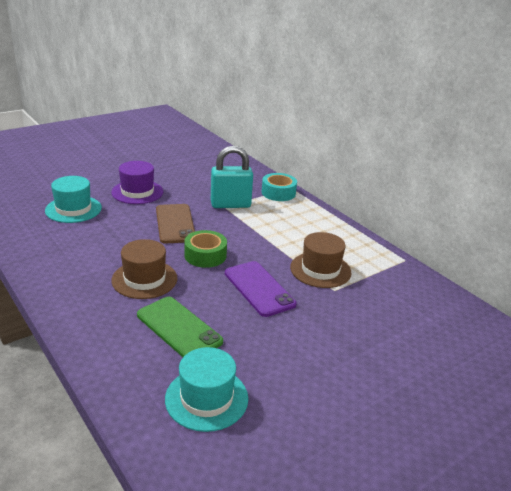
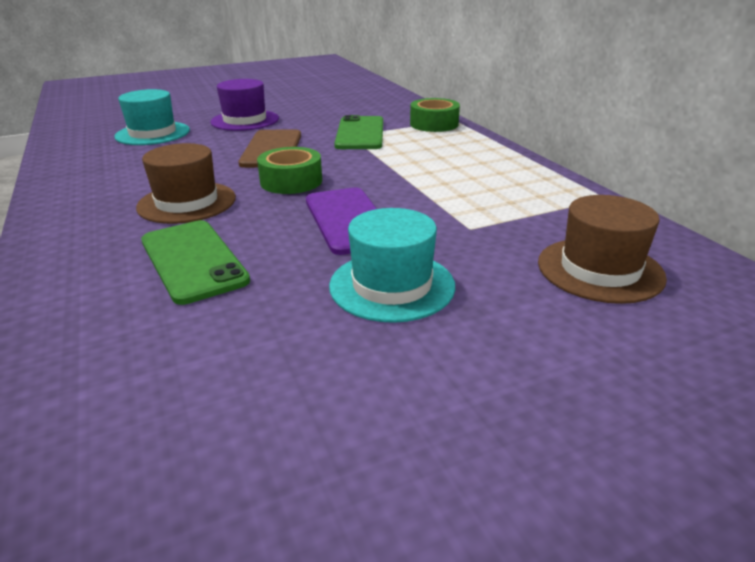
camera: 15 degrees right, 0 degrees up
(206, 398) = (167, 361): turquoise hat -> turquoise hat (392, 285)
(230, 204) = (360, 133): turquoise padlock -> green phone
(278, 193) = (434, 124): turquoise tape -> green tape
(320, 270) = (458, 203): brown hat -> brown hat (600, 269)

